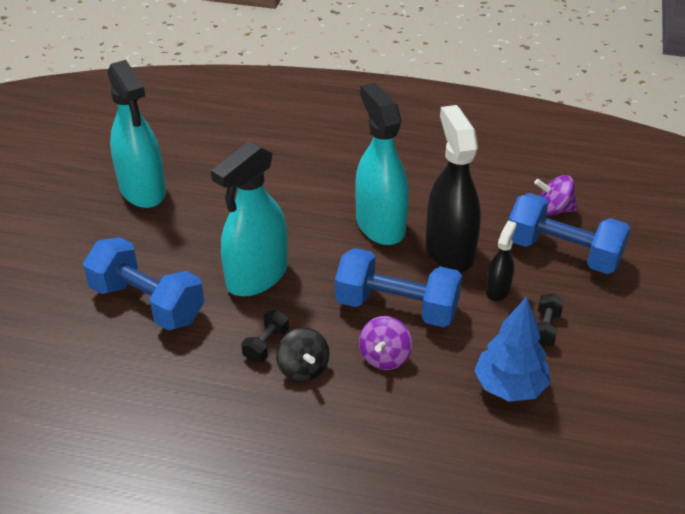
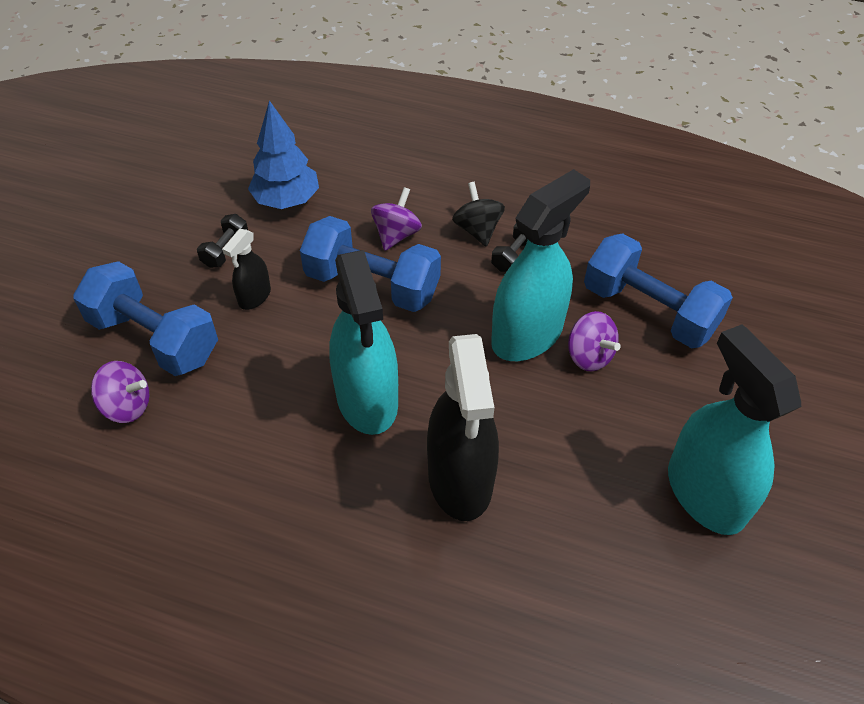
camera: 175 degrees left, 10 degrees up
(207, 265) = (589, 356): none -> purple spinning top
(449, 250) = (290, 353): black spray bottle -> black spray bottle (460, 479)

